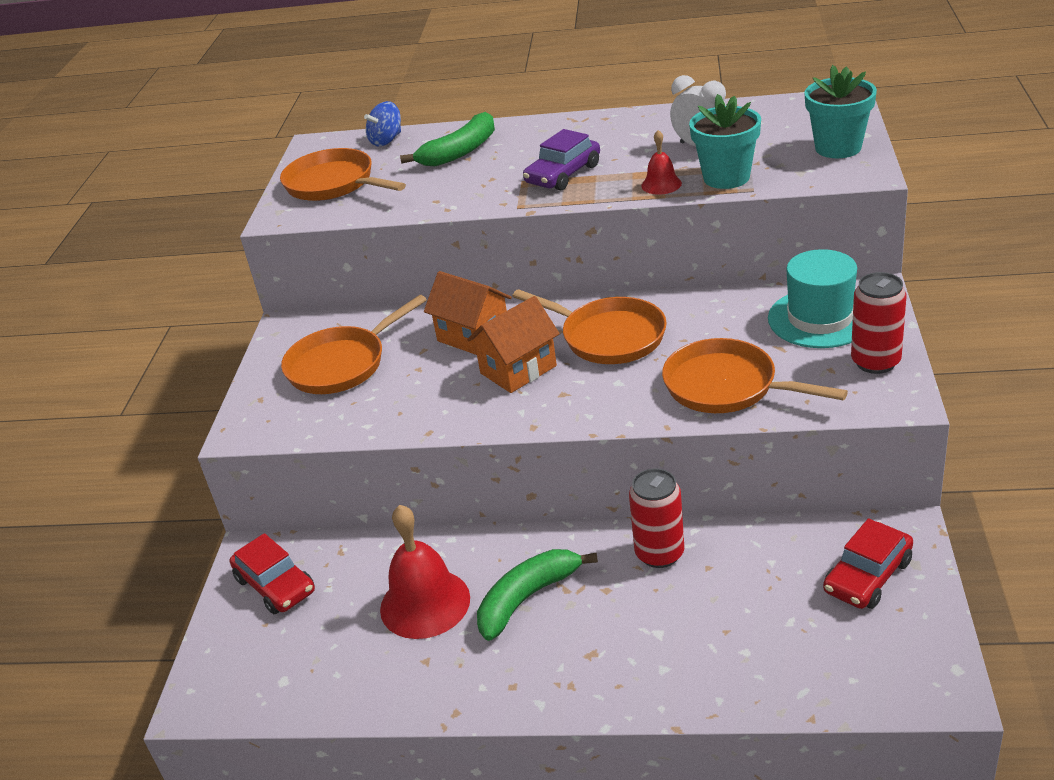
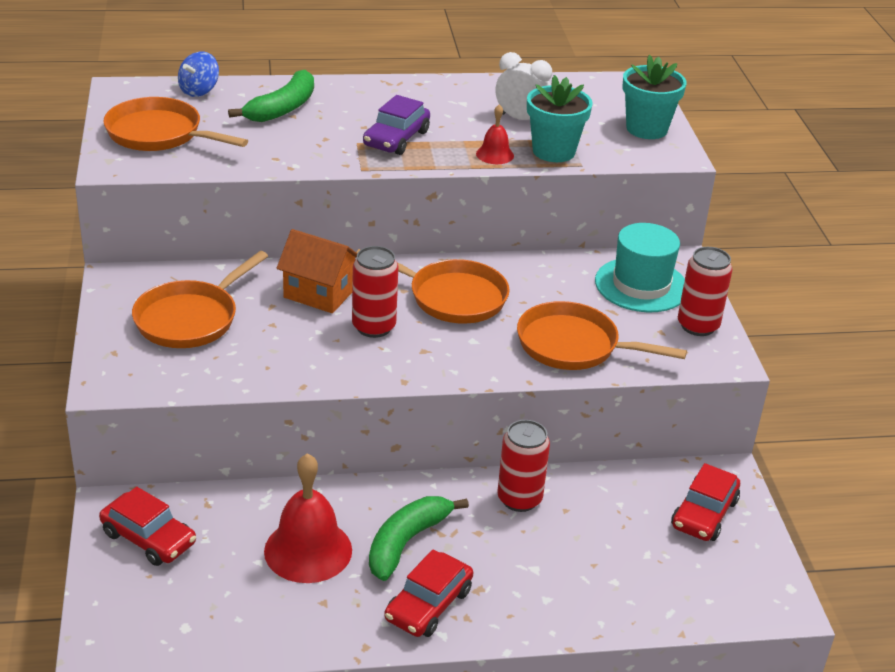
camera: 20 degrees left, 0 degrees up
(518, 369) = (373, 327): orange house -> red can
(533, 669) = (428, 605): none -> red car

